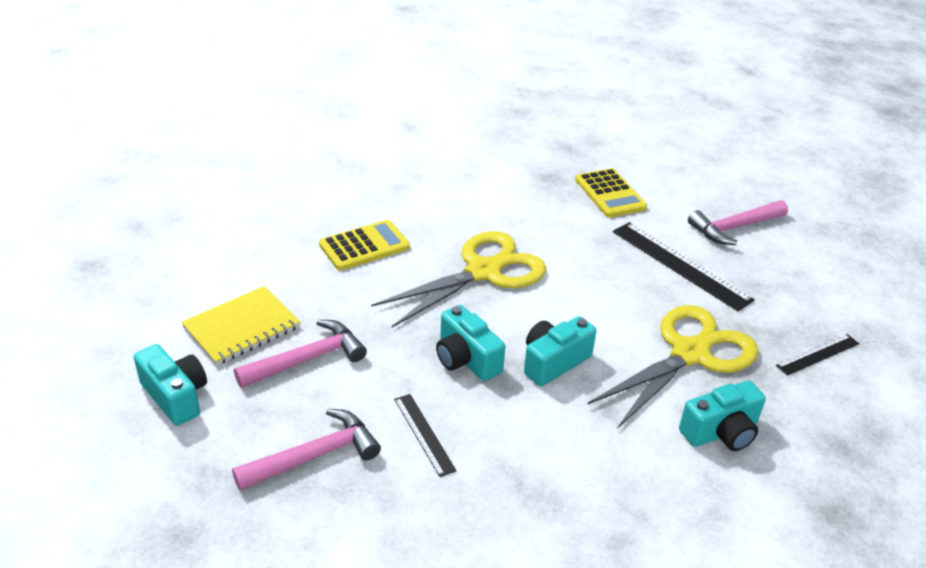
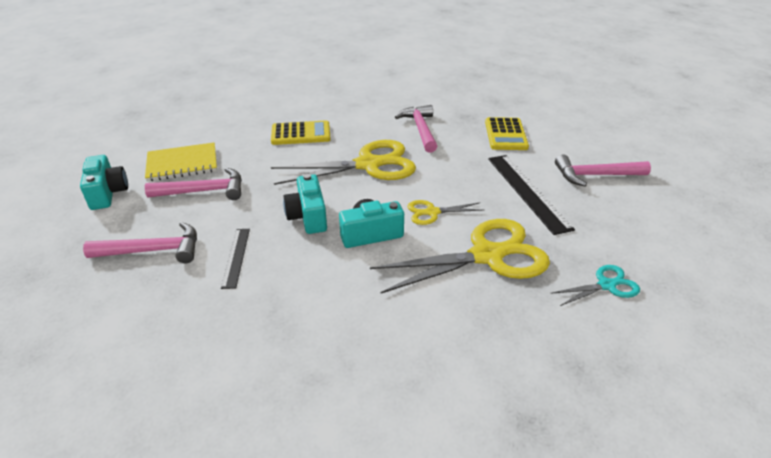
camera: 25 degrees right, 0 degrees up
(508, 207) = (420, 129): none -> pink hammer
(600, 317) = (432, 212): none -> yellow scissors
(721, 432) = (468, 322): turquoise camera -> none
(818, 354) = (606, 285): black ruler -> turquoise scissors

